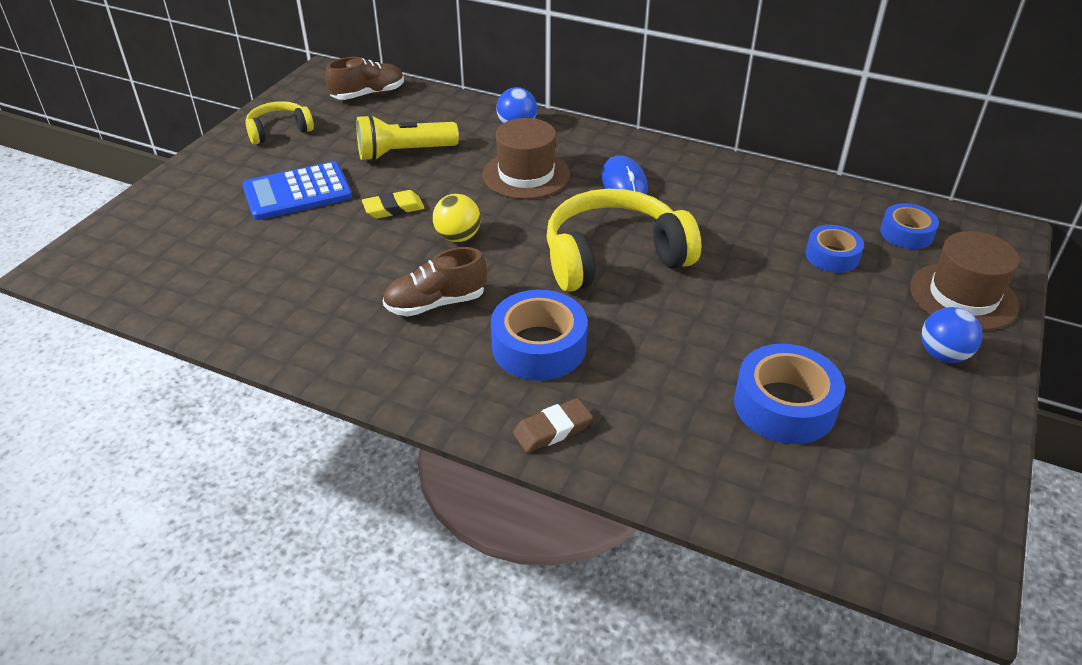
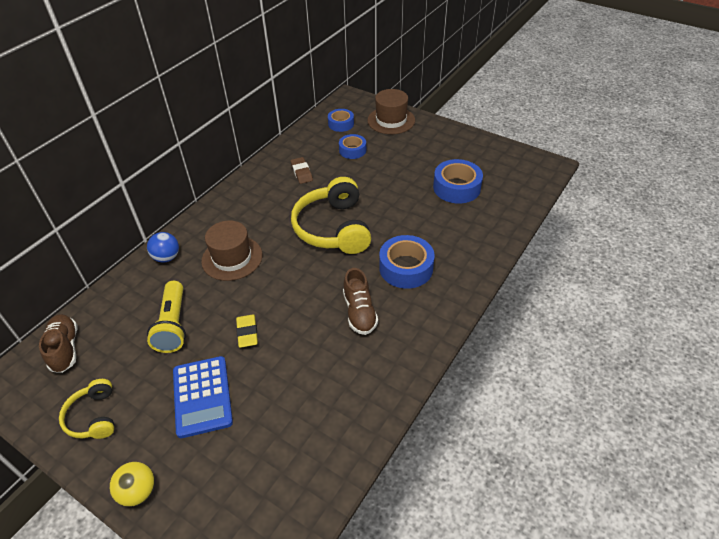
camera: 80 degrees left, 5 degrees up
(458, 237) = (293, 298): yellow ball -> yellow ball (138, 492)
(552, 429) = (469, 268): brown eraser -> brown eraser (301, 172)
(624, 183) = (260, 214): blue mouse -> none
(943, 355) = (428, 136): blue ball -> none

